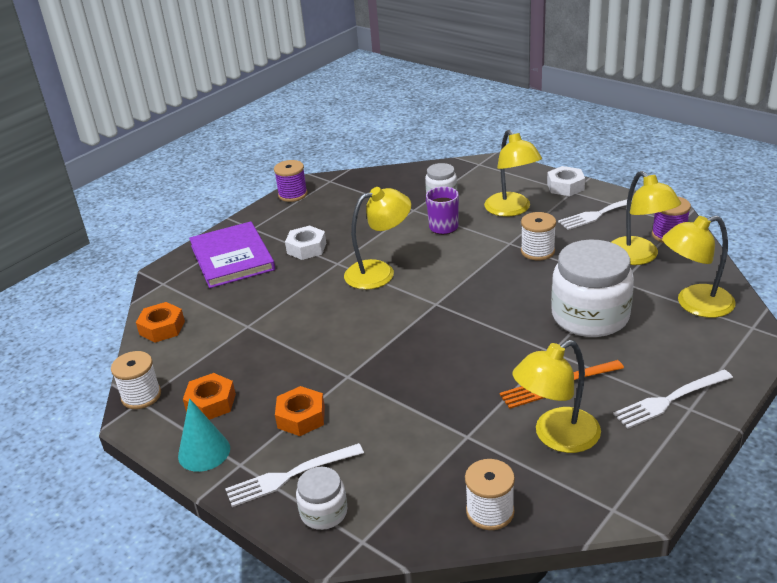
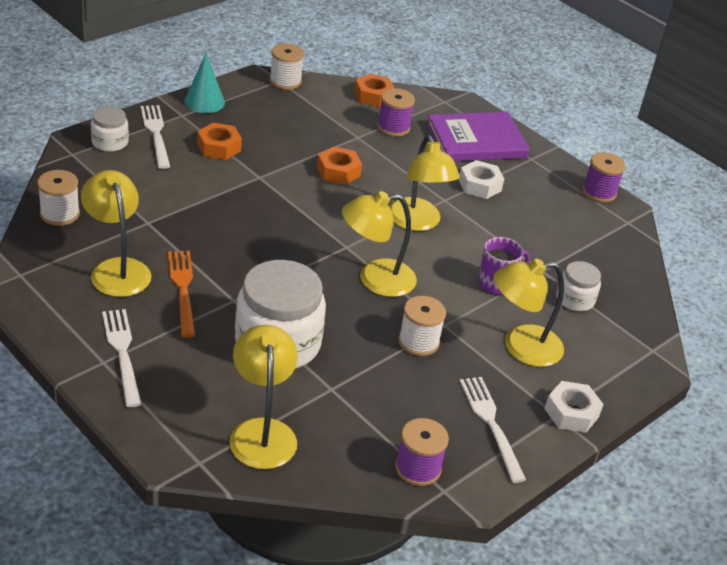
camera: 90 degrees right, 5 degrees up
(211, 403) = (260, 109): orange nut -> orange nut (338, 171)
(222, 306) = (393, 127): none -> purple spool
(638, 257) = (376, 421): yellow lamp -> yellow lamp (375, 279)

